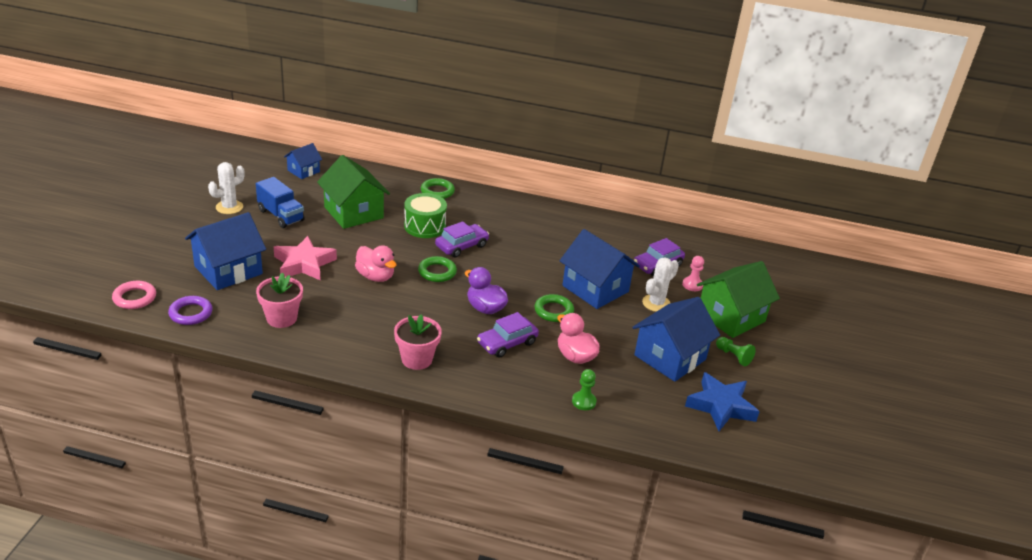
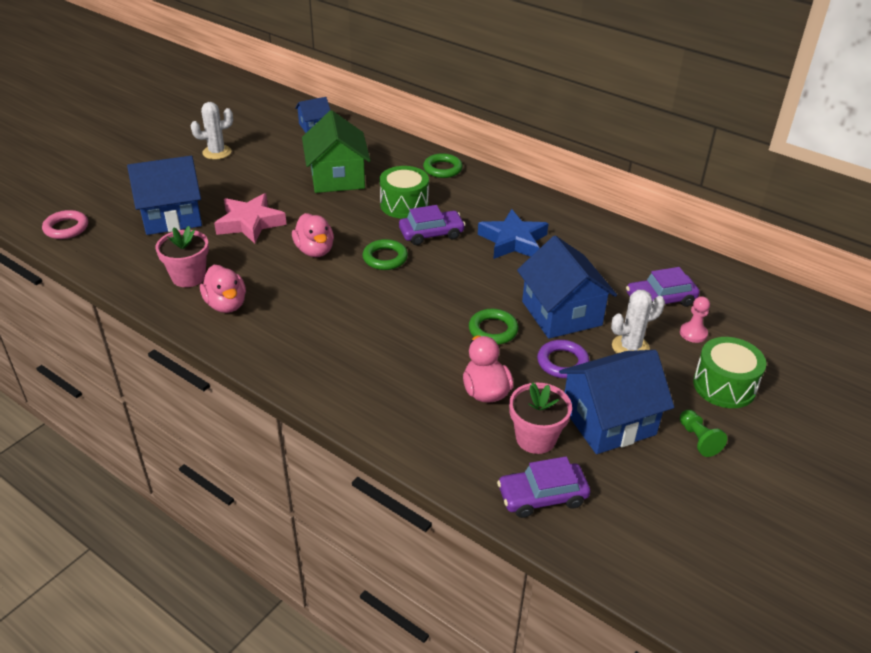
camera: 25 degrees right, 5 degrees up
(191, 313) = (106, 254): purple ring -> purple ring (562, 362)
(281, 215) = (261, 169): blue truck -> none
(331, 334) = (226, 304): none -> pink duck
(417, 359) = (298, 353): pink flower pot -> pink flower pot (536, 438)
(485, 308) = (413, 310): purple duck -> none
(507, 343) = (413, 357): purple car -> purple car (542, 496)
(584, 401) = (461, 451): green pawn -> none
(721, 406) = (642, 503): blue star -> blue star (513, 241)
(731, 317) = (724, 386): green house -> green drum

